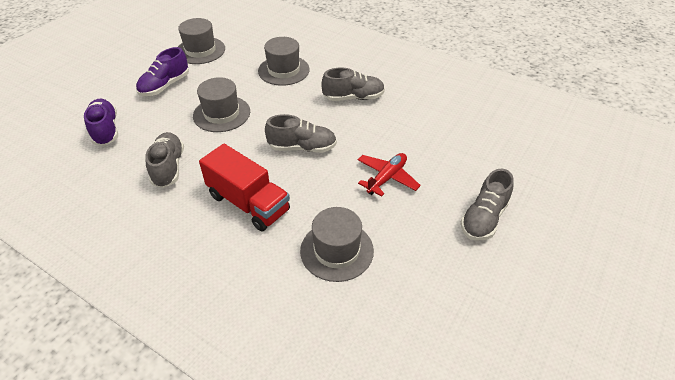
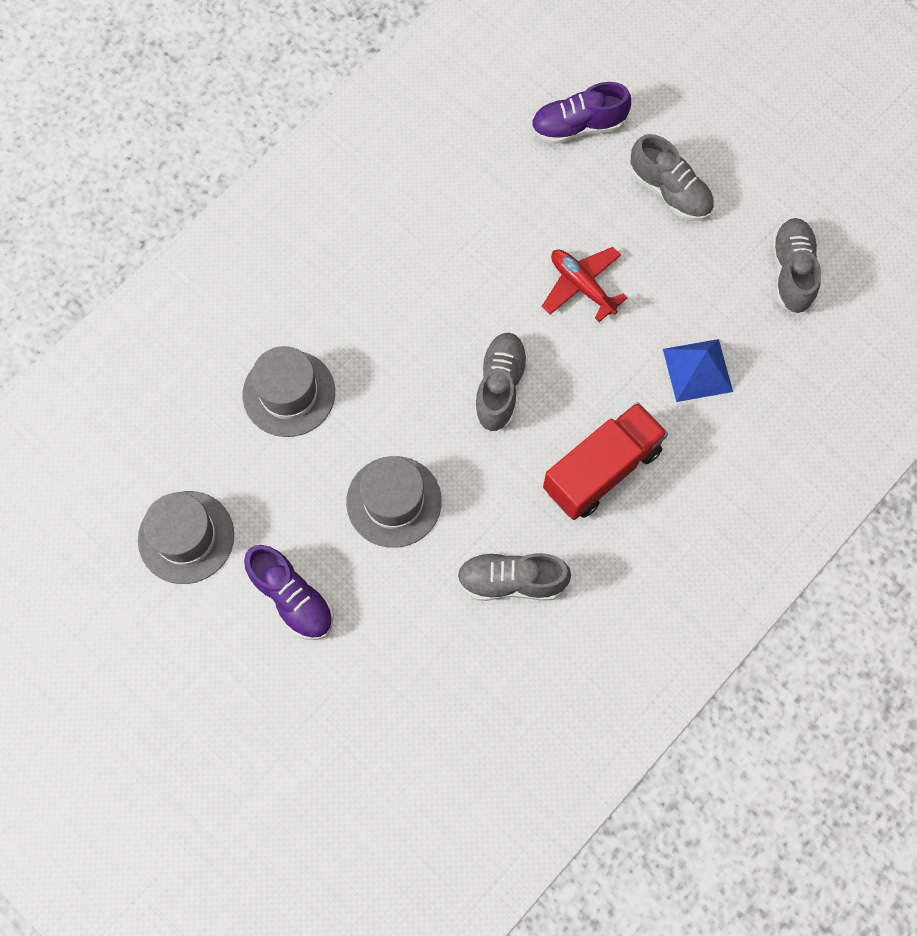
camera: 80 degrees left, 25 degrees up
(105, 130) = (401, 688): purple shoe -> purple shoe (577, 127)
(337, 250) = (697, 370): grey hat -> blue pyramid
(353, 97) = (392, 295): grey shoe -> grey shoe (791, 272)

